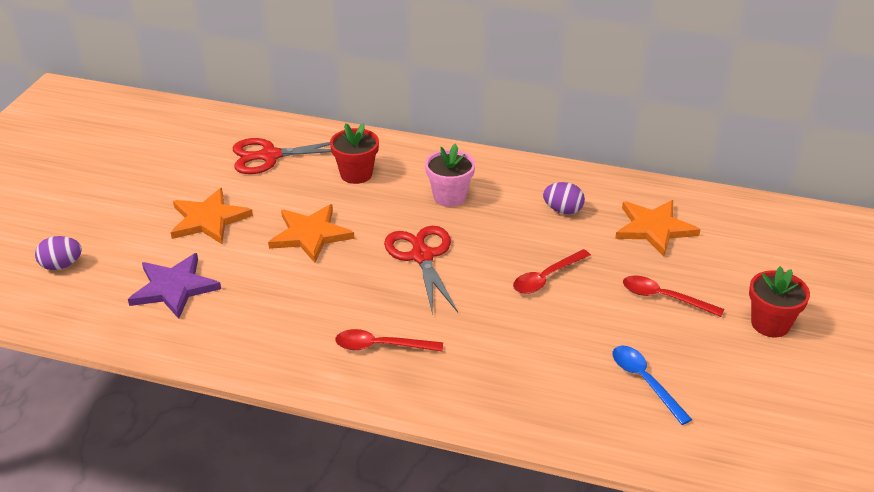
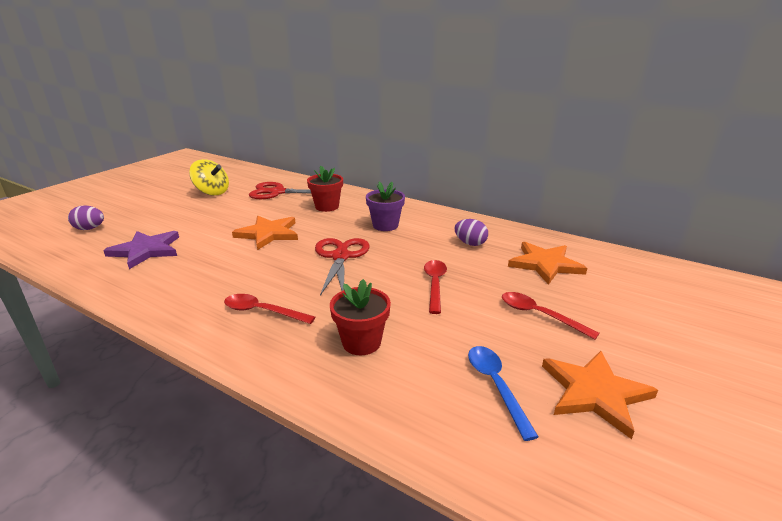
camera: 15 degrees right, 10 degrees down
(175, 170) = (212, 192): none -> yellow spinning top
(208, 219) = (208, 217): orange star -> orange star (595, 393)
(449, 196) = (385, 225): pink flower pot -> purple flower pot
(546, 278) = (435, 284): red spoon -> red spoon turned 120 degrees clockwise
(770, 324) = (649, 355): red flower pot -> red flower pot (361, 342)

